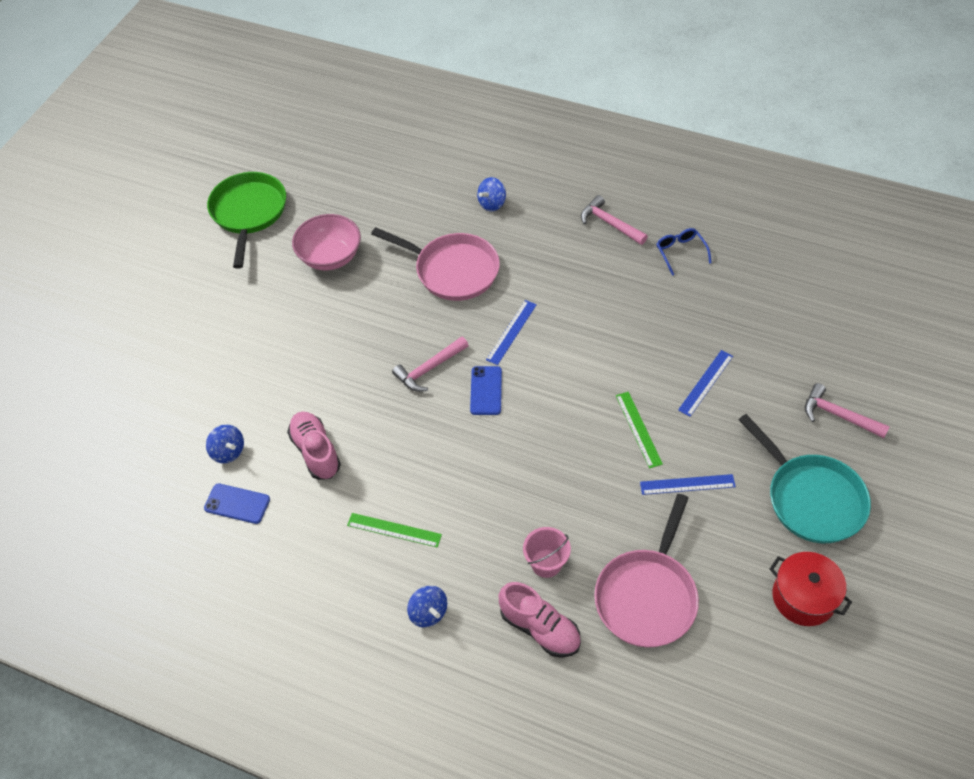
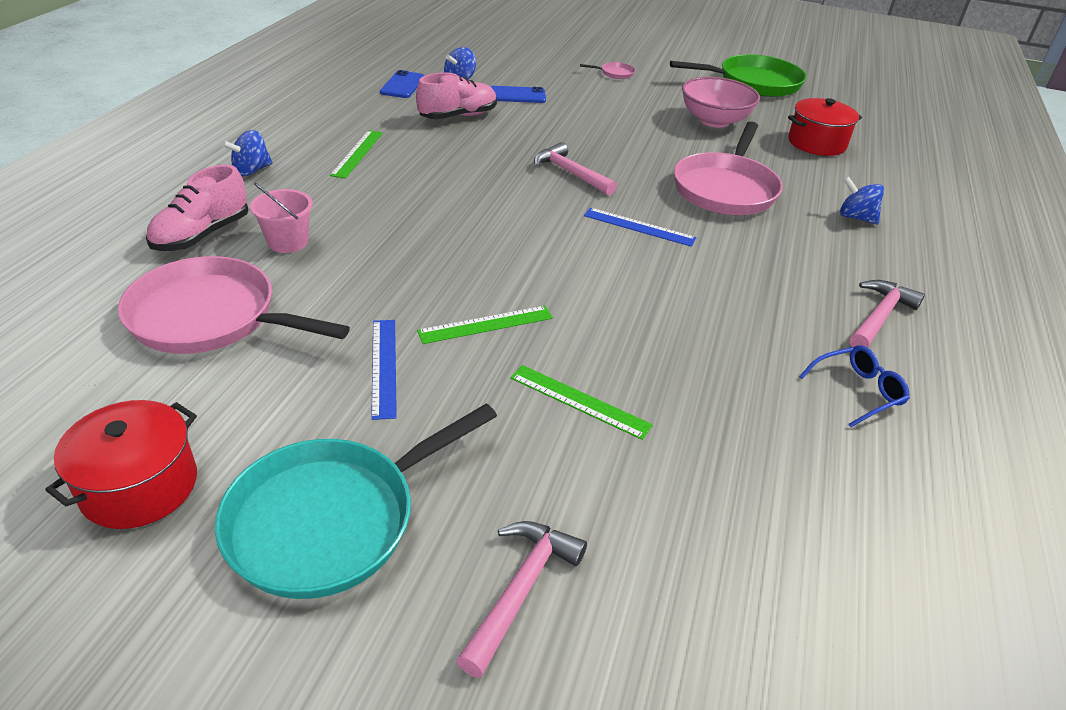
camera: 80 degrees right, 15 degrees down
(218, 317) = (615, 73): none -> pink pan
(374, 197) = (816, 143): none -> red pot
(486, 391) = (543, 208): blue phone -> blue phone (516, 95)
(705, 383) = (579, 401): blue ruler -> green ruler

